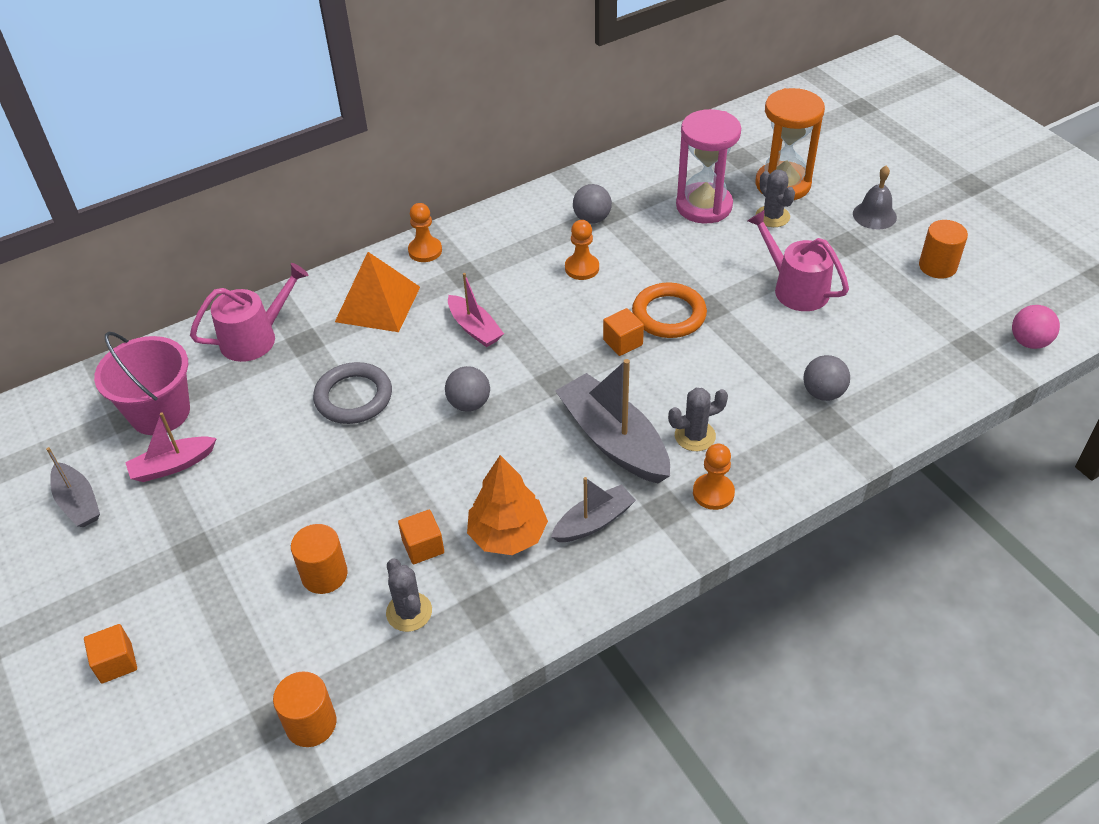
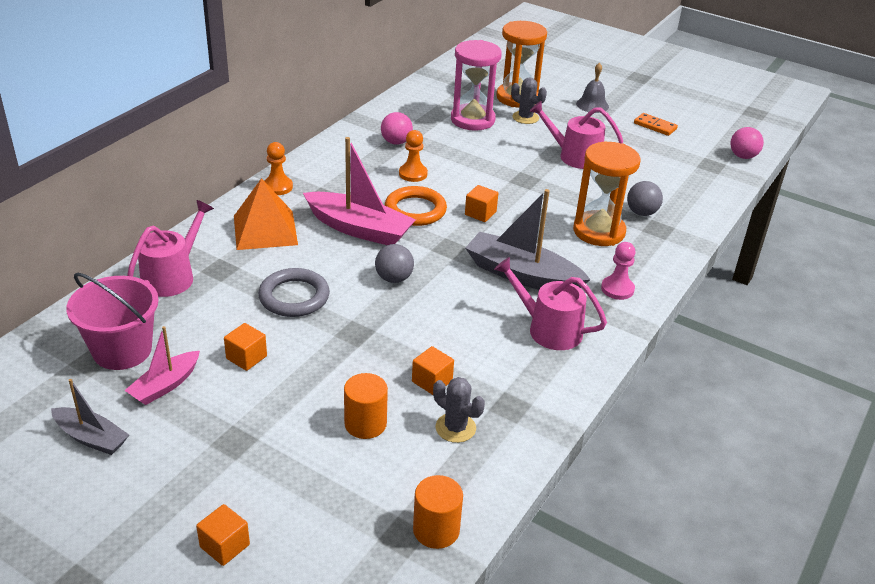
camera: 30 degrees left, 10 degrees down
(263, 457) = (246, 357): none -> orange cube
(474, 328) = (359, 229): pink boat -> pink boat, size x1.73
(508, 535) = (492, 355): orange tree -> none
(592, 219) = (396, 142): grey ball -> pink ball
(593, 522) = (549, 329): grey boat -> pink watering can
(669, 315) = (500, 189): orange ring -> orange ring (415, 210)
(695, 436) = (577, 258): grey cactus -> none
(713, 493) = (617, 289): orange pawn -> pink pawn
(748, 405) = (599, 231): none -> orange hourglass
(937, 266) = (655, 126): orange cylinder -> orange domino

